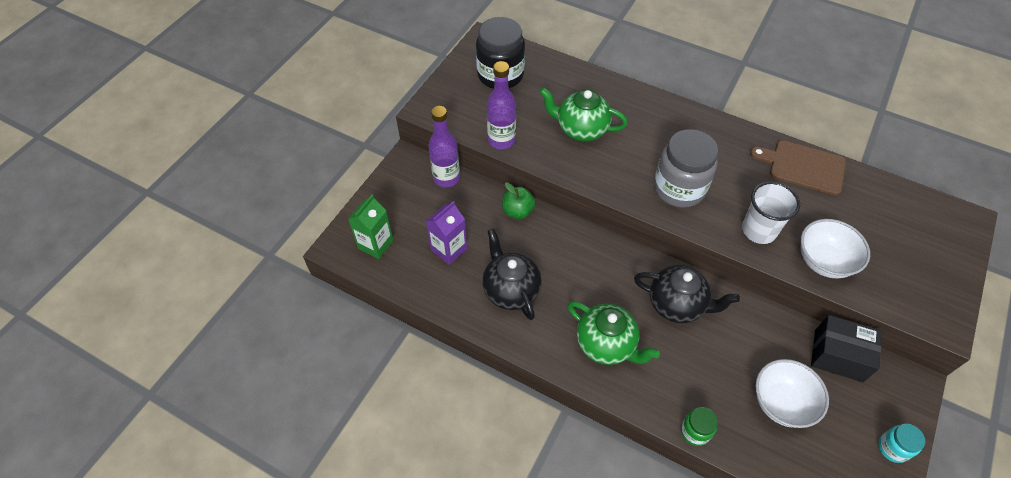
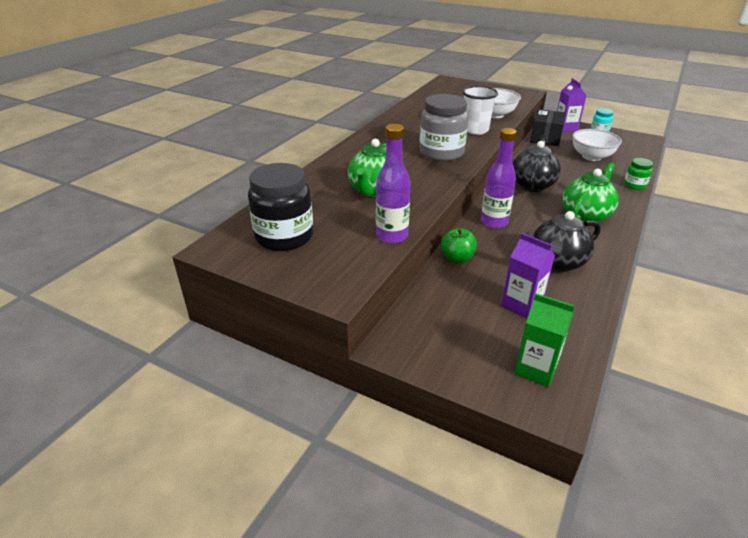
camera: 90 degrees left, 20 degrees down
(446, 178) = (417, 310): purple bottle -> purple bottle (494, 222)
(803, 166) = (411, 113): brown cutting board -> none
(891, 397) = (565, 128): none -> purple carton

